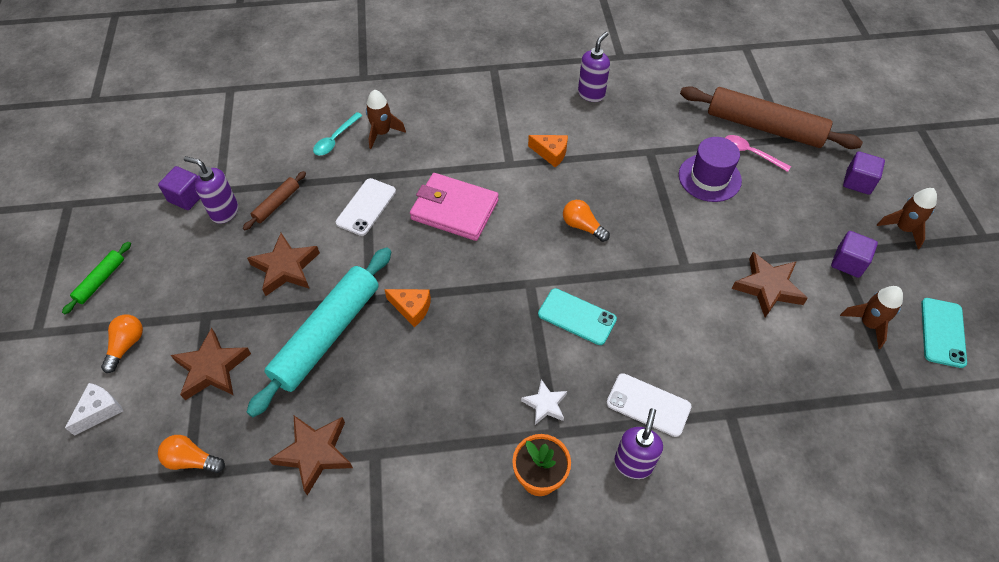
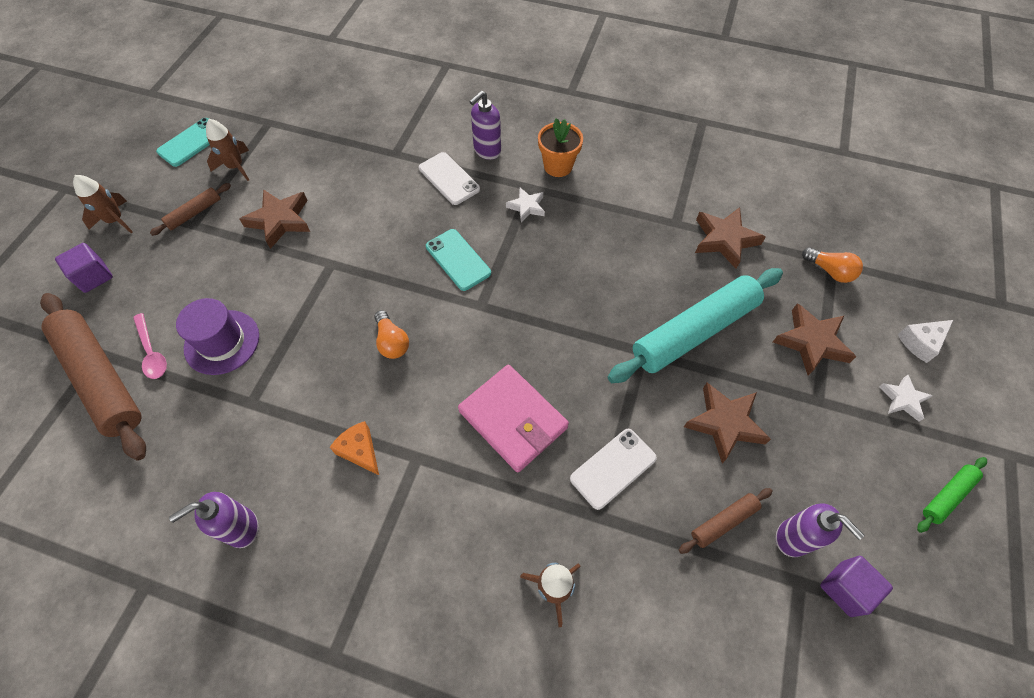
camera: 155 degrees left, 5 degrees up
(126, 345) = (903, 399): orange light bulb -> white star
(335, 139) = (622, 607): turquoise spoon -> none
(411, 308) = (604, 325): orange cheese -> none
(848, 262) = (194, 213): purple cube -> brown rolling pin

